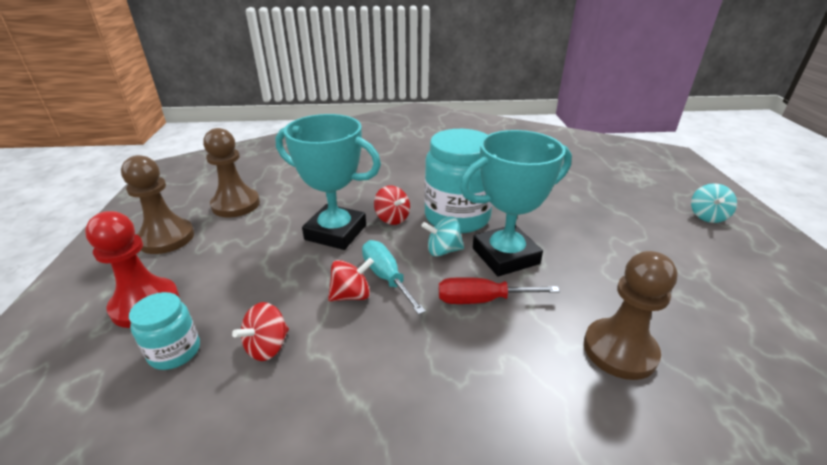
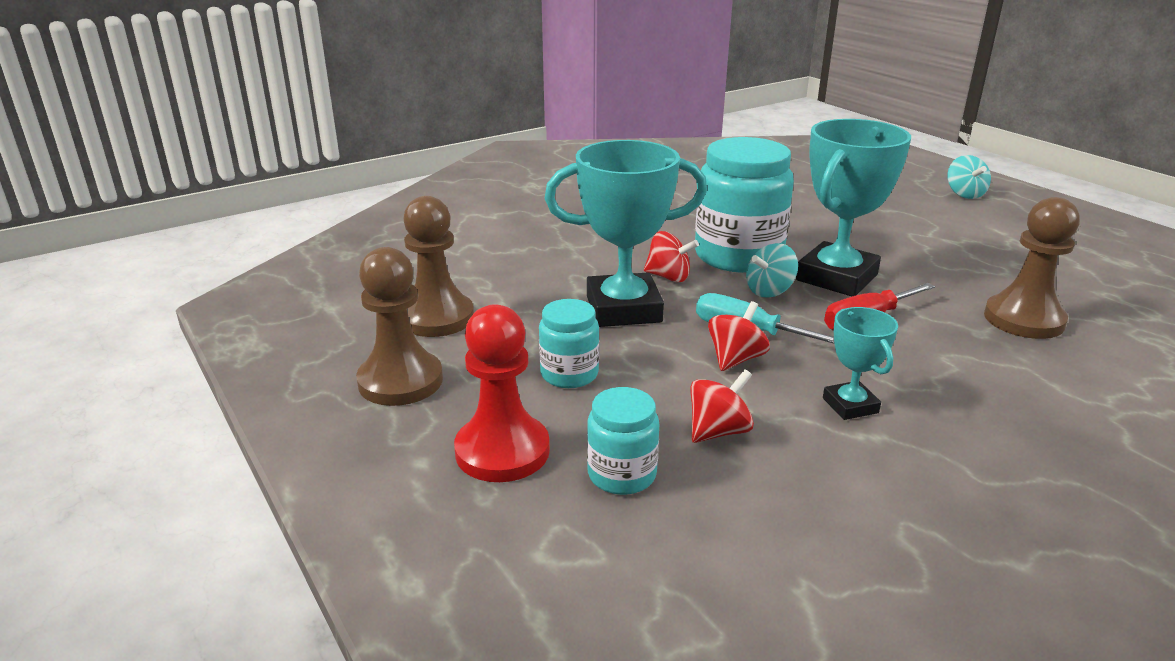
camera: 30 degrees left, 5 degrees down
(246, 266) = (569, 374): none -> turquoise jar
(267, 346) = (718, 431): red spinning top -> red spinning top turned 135 degrees counterclockwise
(376, 367) = (850, 405): none -> turquoise trophy

